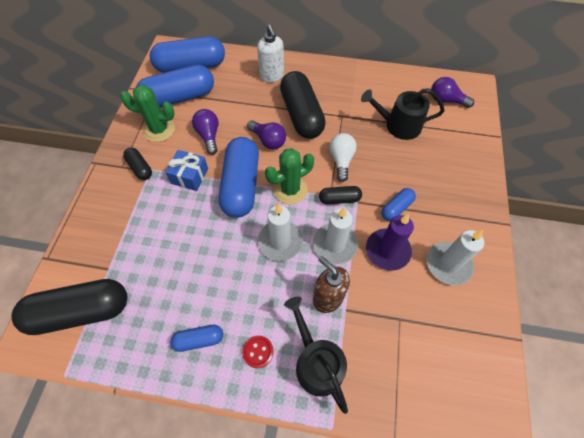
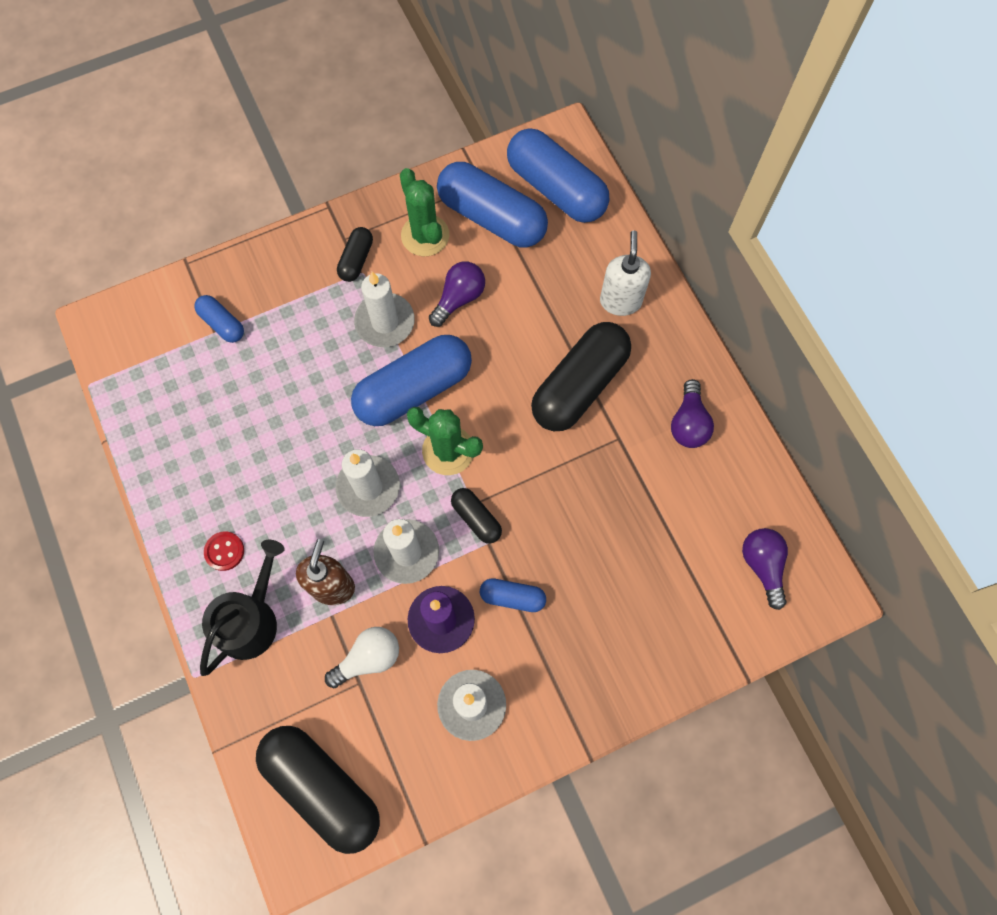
camera: 55 degrees right, 10 degrees up
(81, 311) = (155, 346): black capsule -> black capsule (322, 787)
(189, 176) = (385, 322): blue gift -> white candle
(199, 340) = (199, 483): blue capsule -> blue capsule (222, 324)
(268, 140) = (505, 373): purple light bulb -> purple light bulb (688, 423)
(272, 76) = (620, 301): white soap dispenser -> white soap dispenser turned 150 degrees clockwise
(341, 160) = (539, 484): white light bulb -> white light bulb (368, 658)
(398, 125) = (659, 524): black watering can -> none

